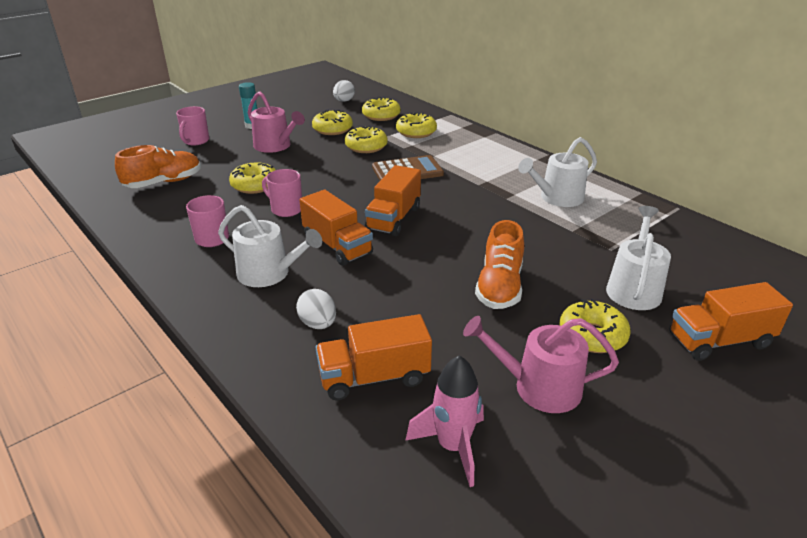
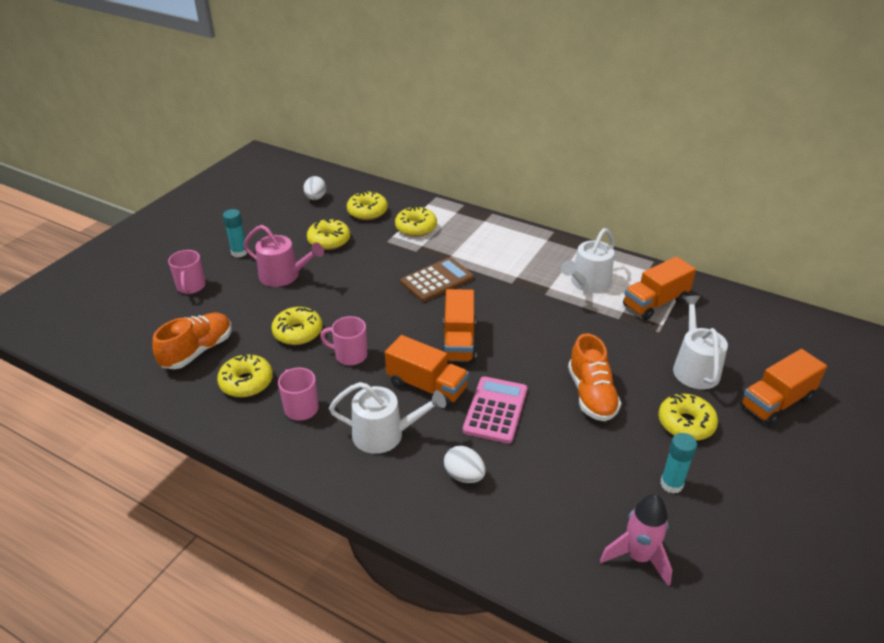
camera: 20 degrees left, 5 degrees up
(366, 147) = (378, 257): yellow donut -> yellow donut (246, 382)
(374, 377) = (543, 514): orange truck -> orange truck (655, 303)
(389, 278) = (495, 410): none -> pink calculator
(539, 387) = (671, 484): pink watering can -> turquoise glue stick

